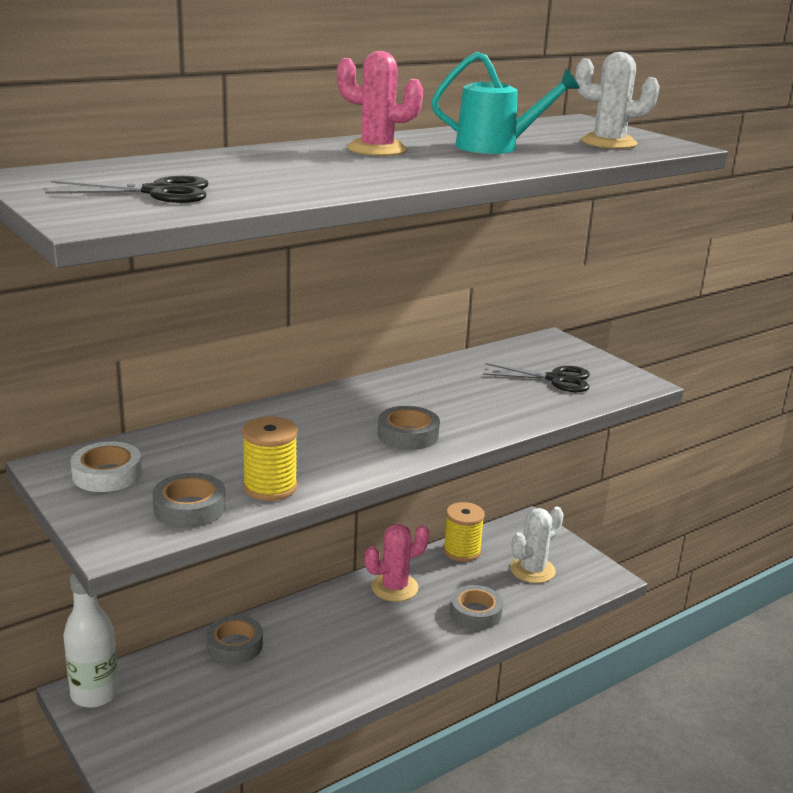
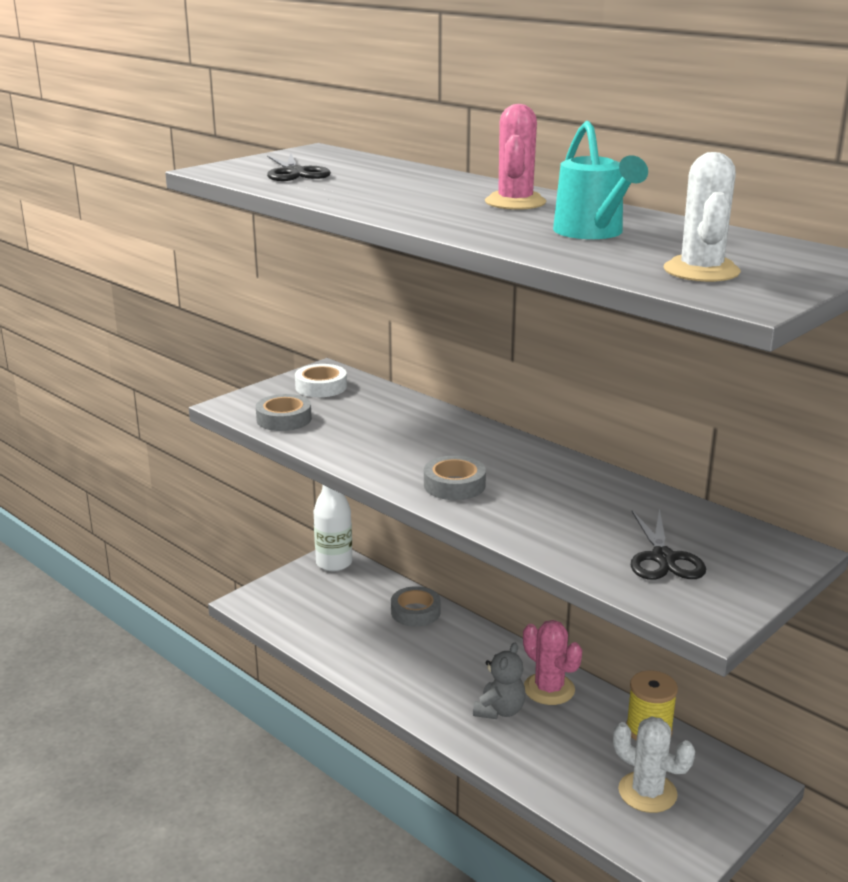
camera: 80 degrees right, 0 degrees up
(270, 487) = (326, 441): yellow spool -> none
(416, 621) = (499, 710): none -> grey teddy bear
(475, 612) = (536, 751): grey tape -> none

